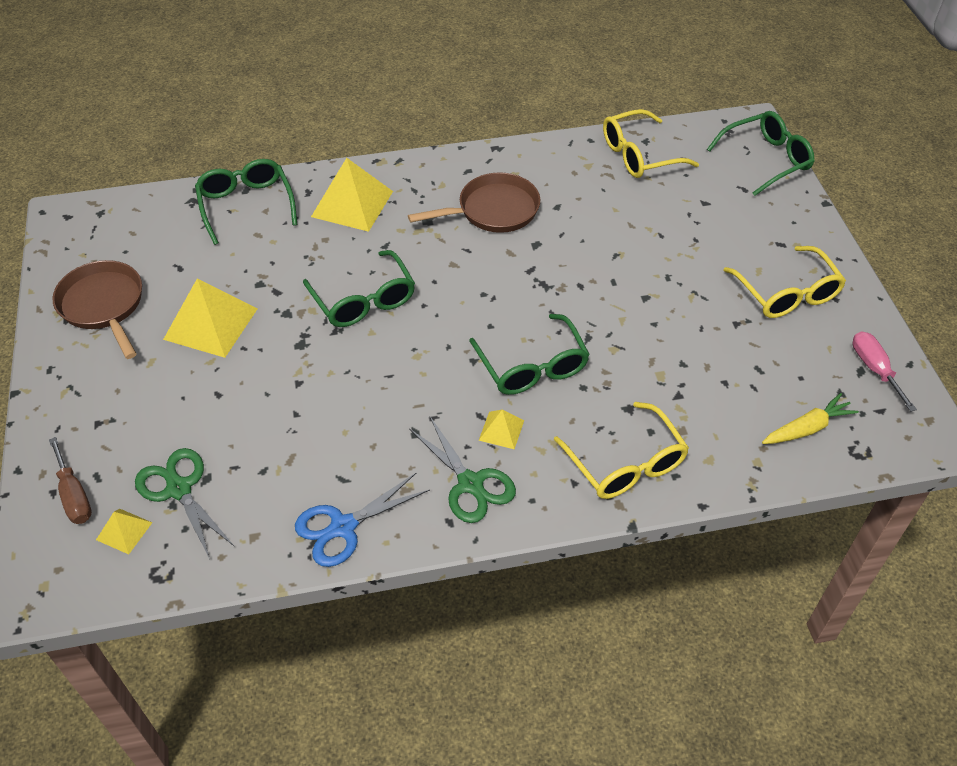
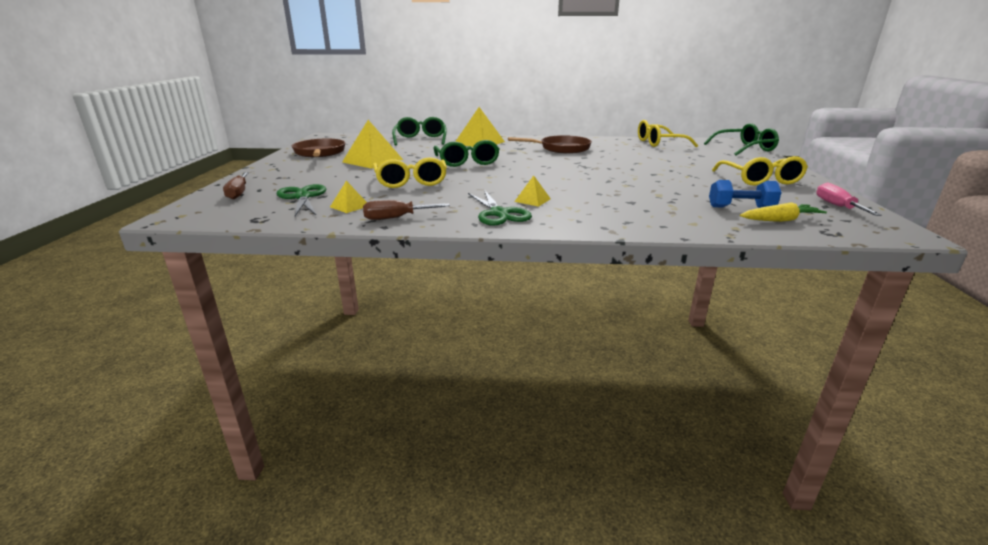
camera: 15 degrees right, 25 degrees down
(124, 531) = (253, 205): yellow pyramid -> yellow pyramid (349, 206)
(343, 527) = (396, 218): blue scissors -> brown screwdriver
(532, 367) = (565, 185): green glasses -> none
(626, 464) = (623, 218): yellow glasses -> yellow glasses (411, 182)
(762, 398) = (741, 207): none -> blue dumbbell

